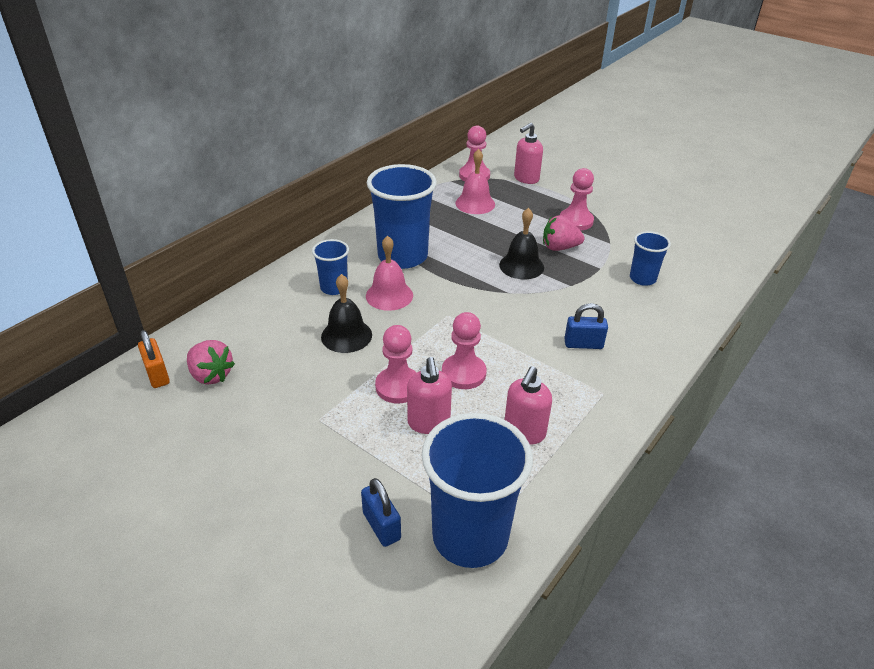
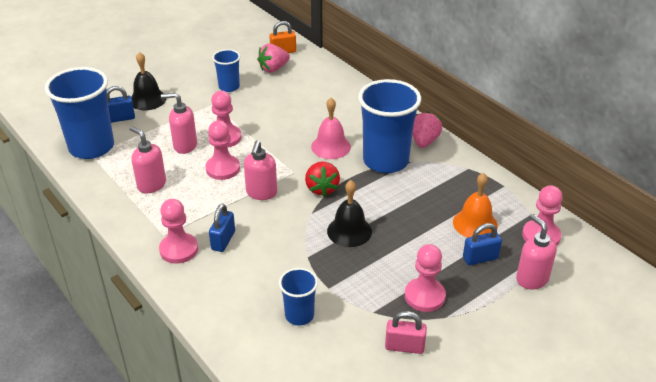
camera: 105 degrees right, 0 degrees up
(334, 288) = (350, 121): blue cup -> blue cup (229, 87)
(346, 335) = (289, 121): black bell -> black bell (147, 99)
(466, 291) = (322, 188): none -> red strawberry
(475, 203) = (475, 223): pink bell -> orange bell
(494, 332) = (261, 193): none -> pink soap dispenser
(516, 199) = (480, 258): none -> blue padlock
(559, 247) = (374, 267): pink strawberry -> pink strawberry (424, 141)
(617, 374) = (179, 249): none -> pink pawn
(633, 226) = (404, 346): none -> pink padlock

